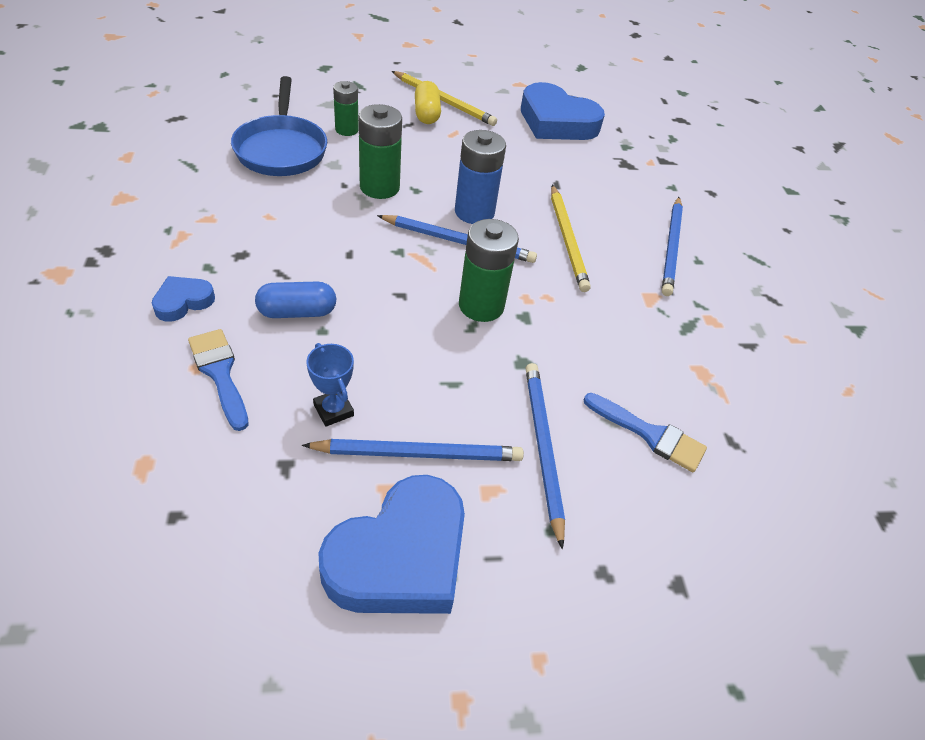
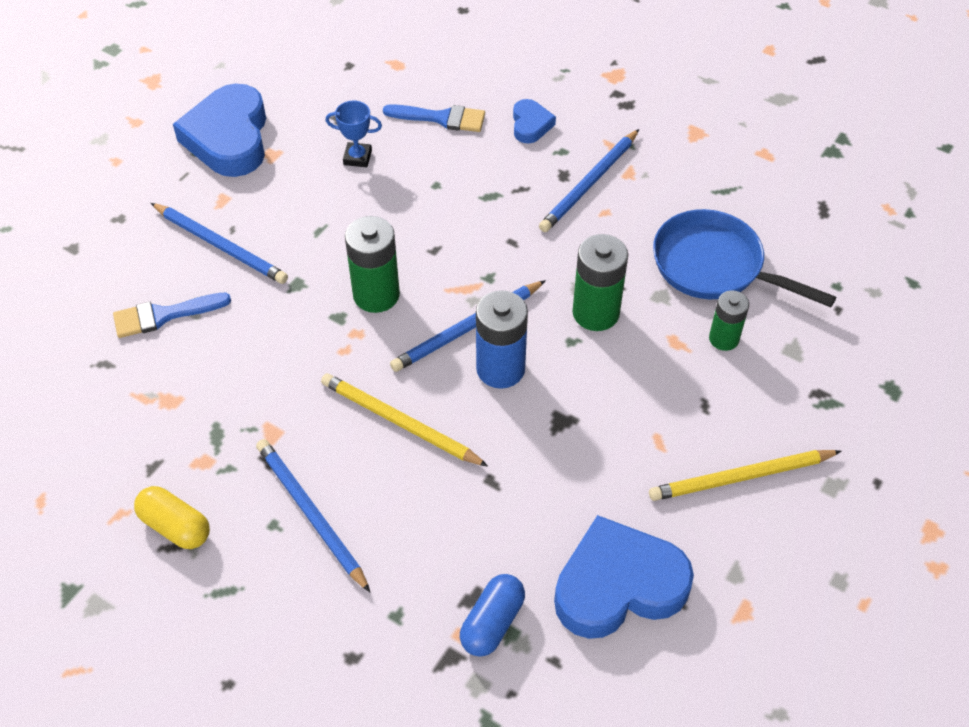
camera: 135 degrees right, 5 degrees up
(297, 312) = (467, 179): blue capsule -> blue capsule (492, 623)
(418, 453) = (283, 180): blue pencil -> blue pencil (590, 183)
(427, 114) = (718, 439): yellow capsule -> yellow capsule (175, 526)

